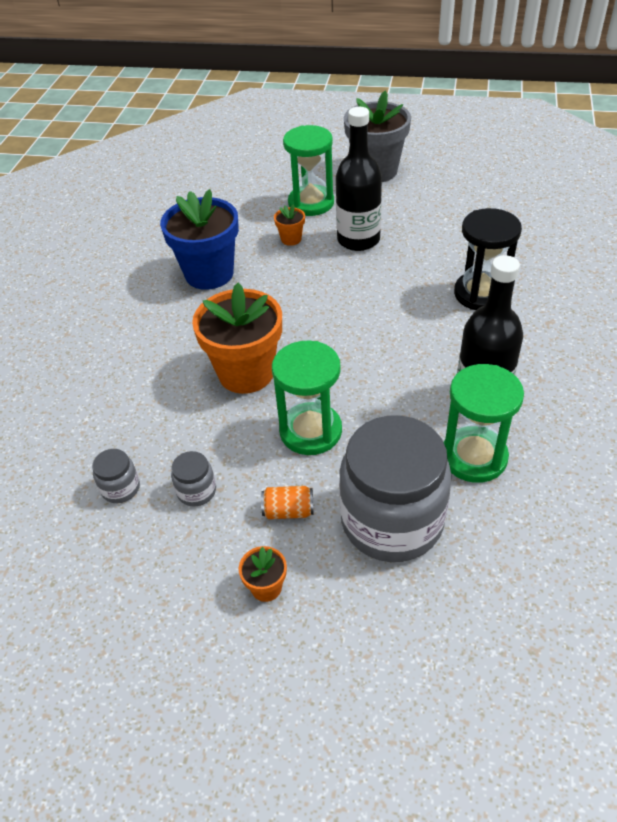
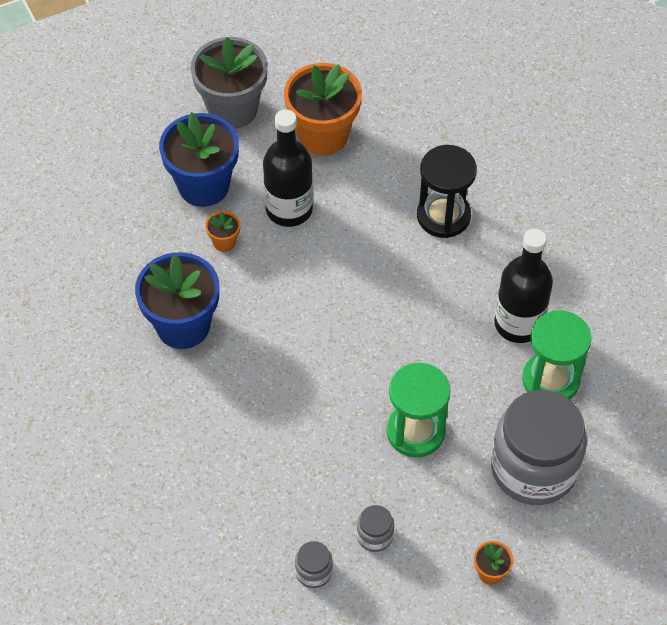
camera: 40 degrees left, 10 degrees up
(246, 373) = (316, 410): orange flower pot -> orange flower pot (323, 135)
(288, 511) = (456, 507): orange can -> none
(311, 203) = (203, 185): green hourglass -> blue flower pot

